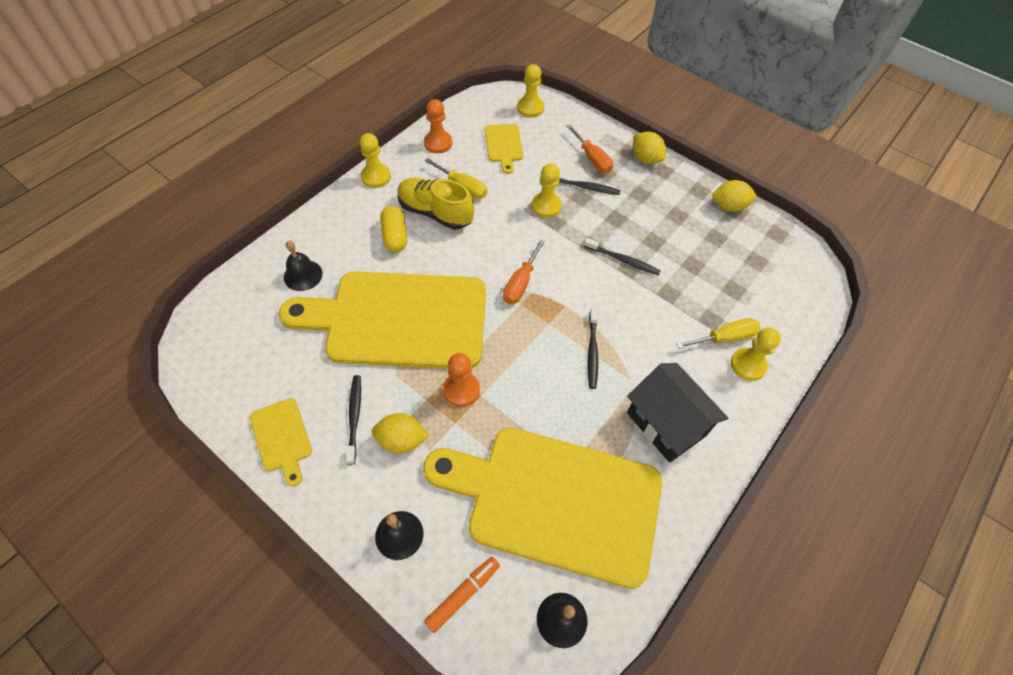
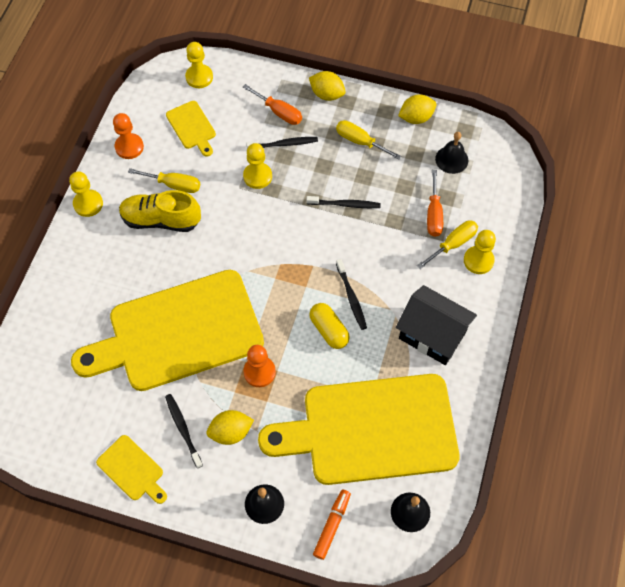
camera: 20 degrees left, 5 degrees up
(303, 275) = (72, 325): black bell -> black bell (451, 159)
(395, 236) = (136, 257): yellow capsule -> yellow capsule (329, 330)
(520, 283) = (267, 259): orange screwdriver -> orange screwdriver (433, 214)
(662, 209) = (360, 141): none -> yellow screwdriver

